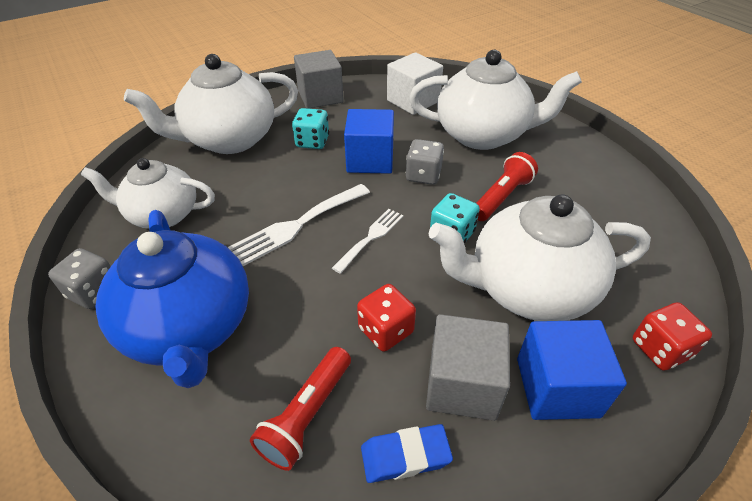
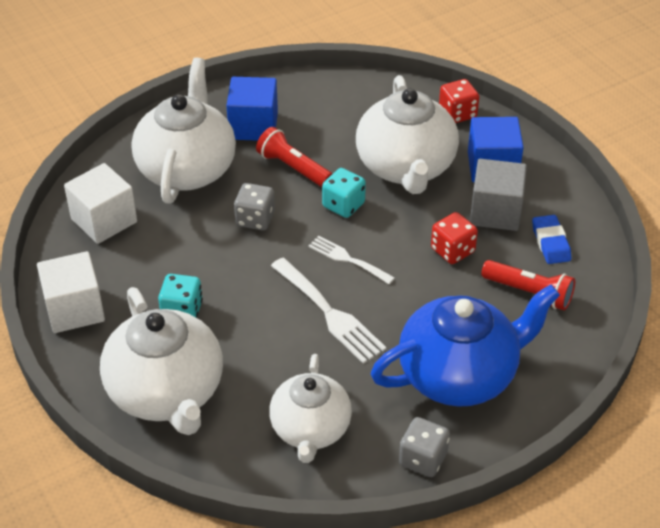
camera: 90 degrees left, 0 degrees up
(320, 97) = (74, 309): grey cube -> white cube
(370, 160) = (224, 260): blue cube -> blue cube (253, 126)

